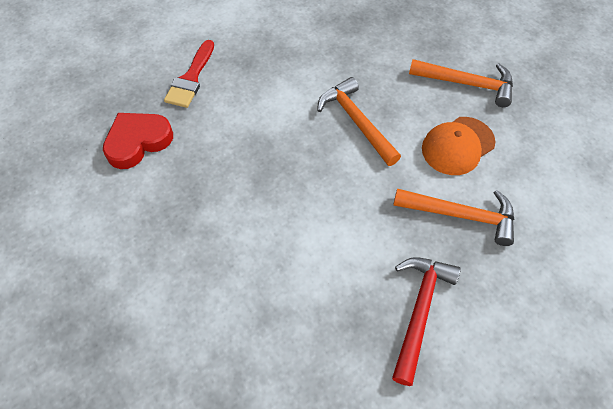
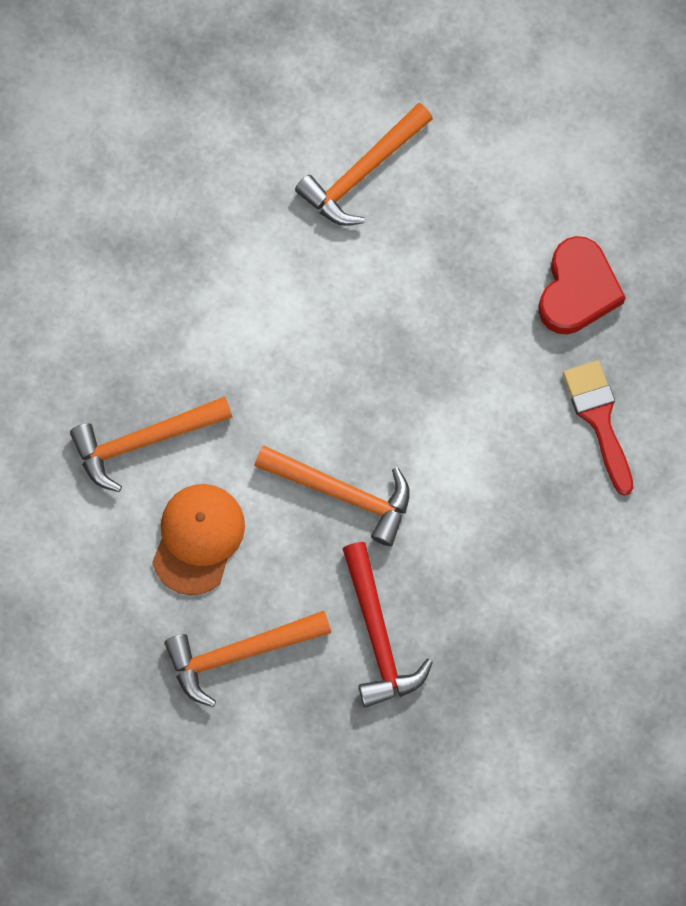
camera: 145 degrees right, 15 degrees up
(194, 293) = (362, 173): none -> orange hammer
(419, 311) = (129, 300): red hammer -> red hammer (378, 635)

